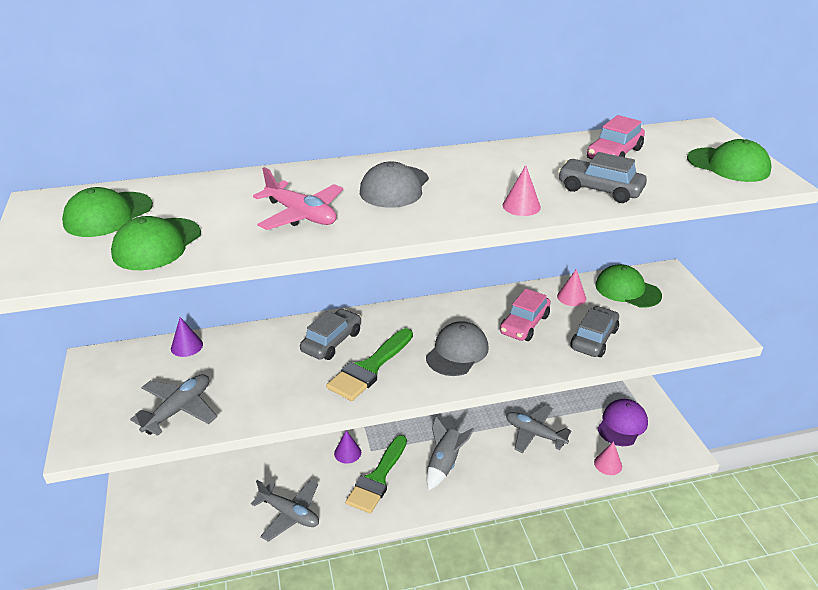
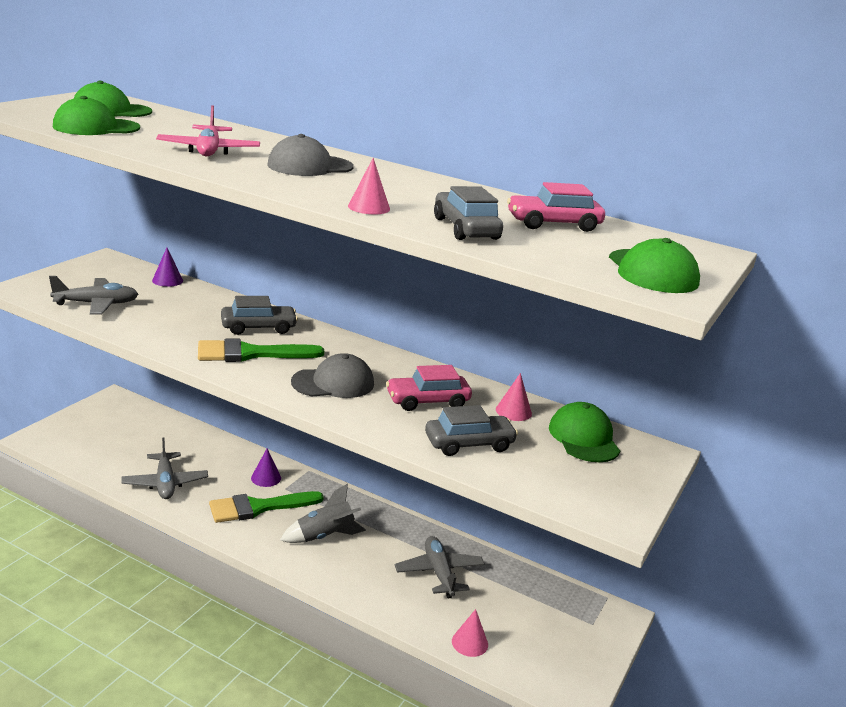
camera: 40 degrees right, 10 degrees down
(622, 424) = (541, 628): purple cap -> none

